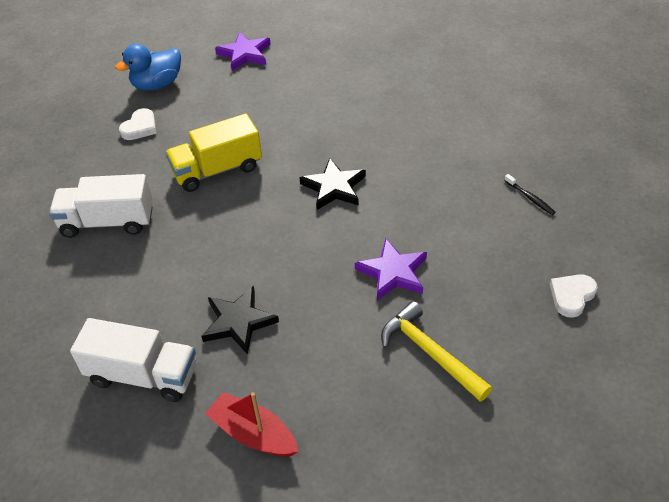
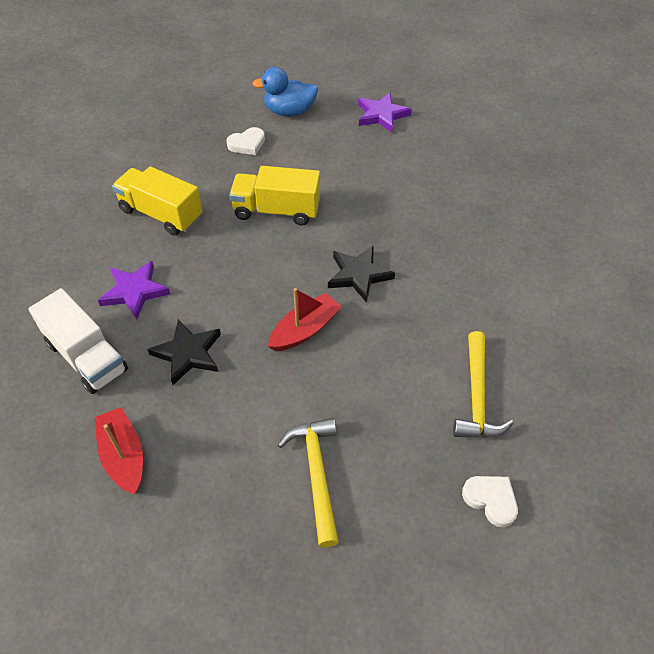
camera: 30 degrees right, 5 degrees up
(108, 222) = (161, 214): white truck -> yellow truck
(325, 251) = (305, 330): none -> red boat
(393, 272) = (345, 381): purple star -> purple star (134, 291)
(501, 230) = (476, 396): none -> yellow hammer
(530, 198) = (531, 379): black toothbrush -> none
(571, 296) = (491, 500): white heart -> white heart turned 60 degrees clockwise

